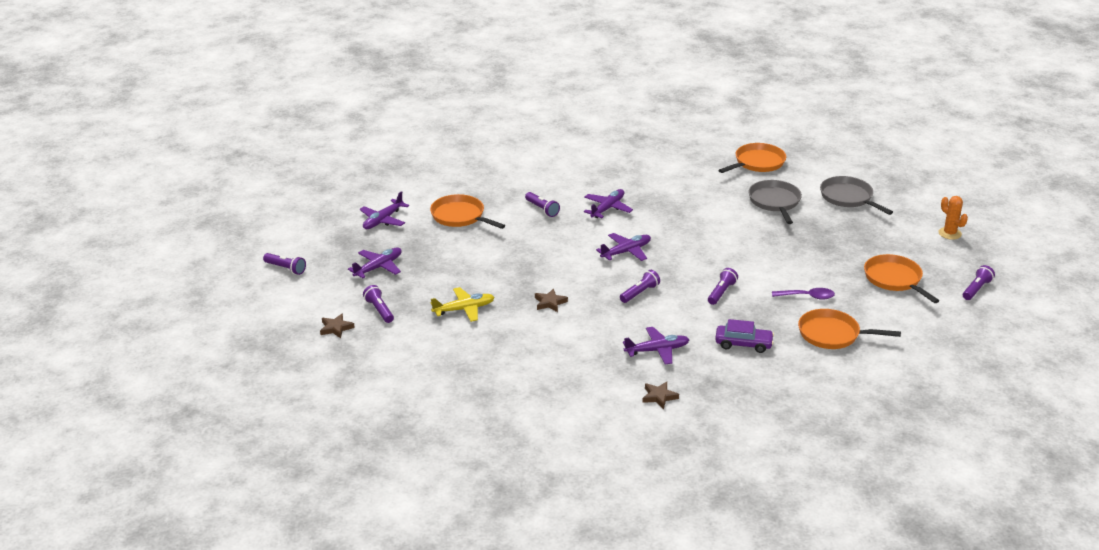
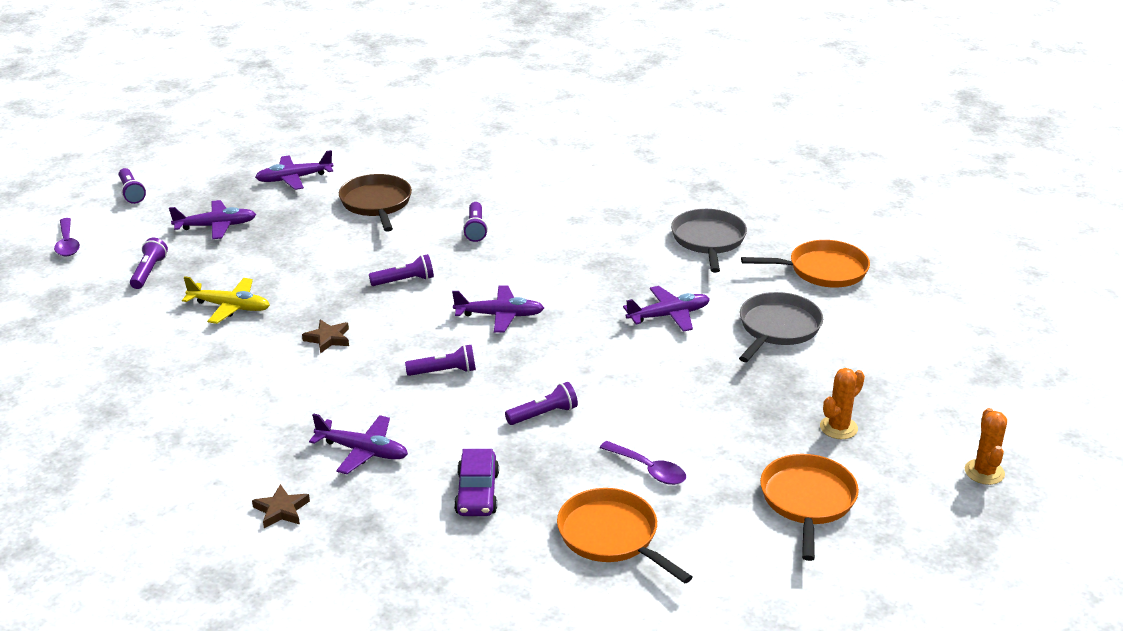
camera: 35 degrees right, 0 degrees up
(295, 315) = (67, 244): none -> purple spoon
(336, 328) = (82, 273): brown star -> none
(460, 216) = (376, 204): orange pan -> brown pan
(607, 208) = (551, 256): purple plane -> purple plane (668, 315)
(743, 344) = (477, 493): purple car -> purple car turned 45 degrees clockwise
(848, 198) = (892, 362): grey pan -> grey pan (708, 240)
(865, 240) = (838, 428): none -> orange cactus
(976, 289) = (918, 571): purple flashlight -> purple flashlight (404, 281)

